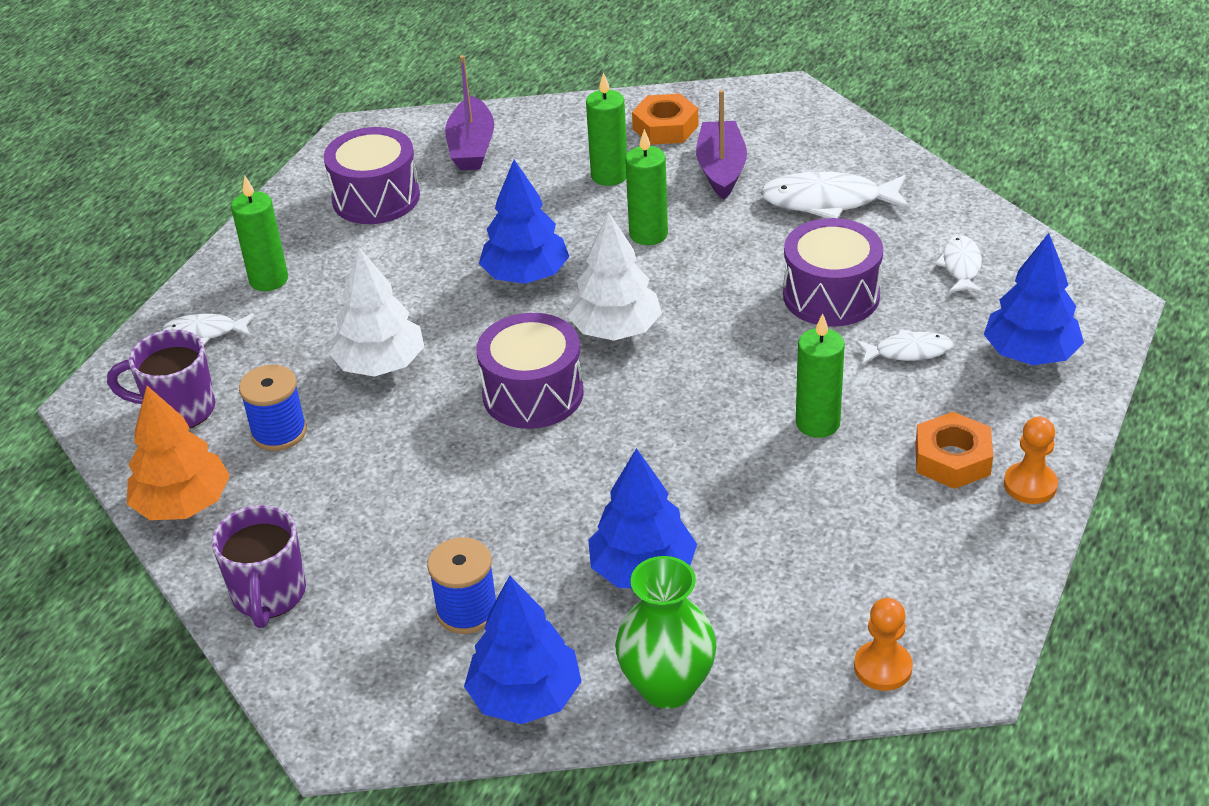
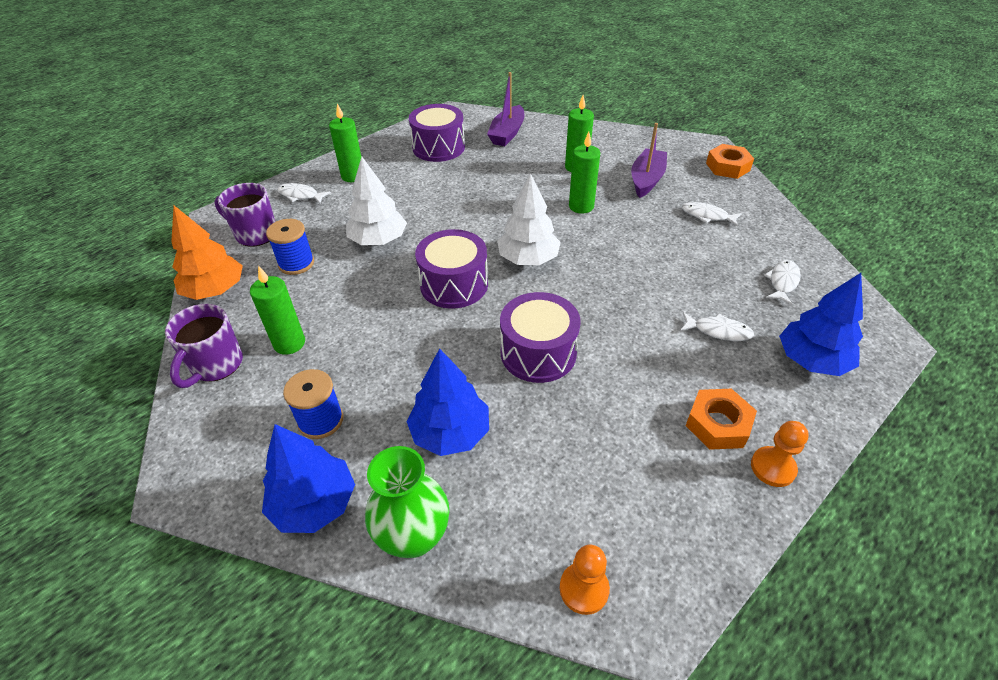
camera: 20 degrees right, 5 degrees up
(526, 275) = (494, 211): blue tree -> none
(665, 127) = (625, 148): orange nut -> orange nut (727, 167)
(817, 423) = (629, 363): green candle -> green candle (289, 343)
(829, 201) = (707, 216): white fish -> white fish, size x0.58
(831, 295) = (680, 276): purple drum -> purple drum (538, 353)

